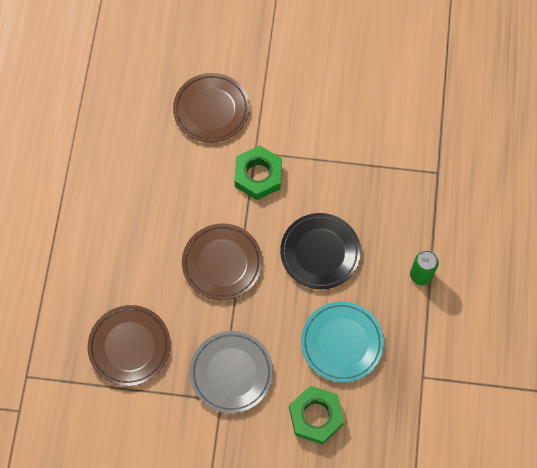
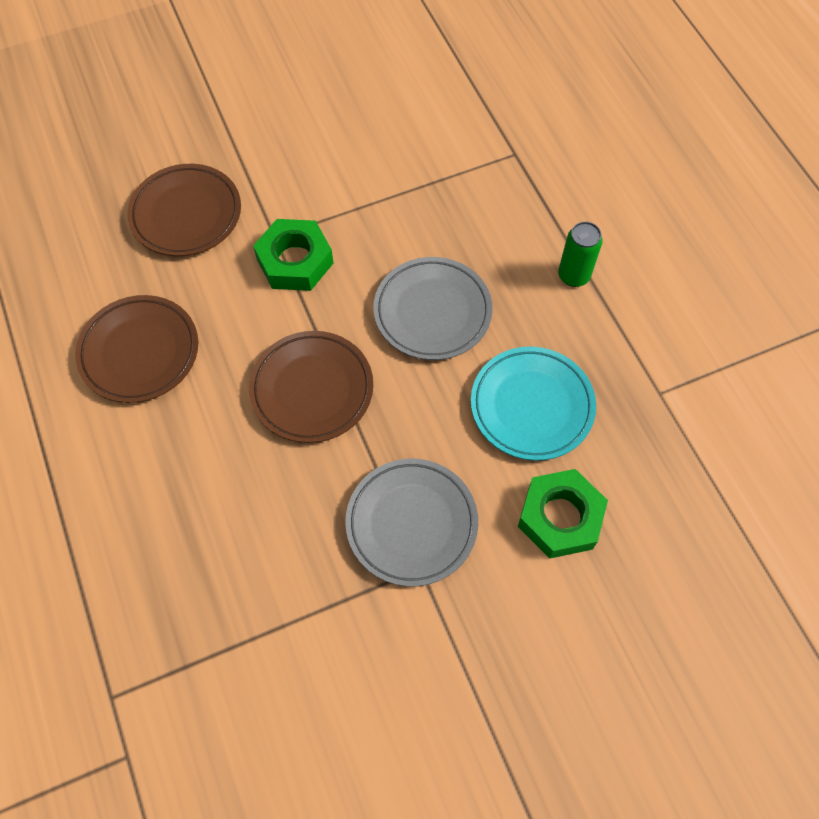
camera: 30 degrees left, 5 degrees down
(129, 346) = (246, 567): brown plate -> brown plate (139, 352)
(320, 252) = (432, 312): black plate -> grey plate

